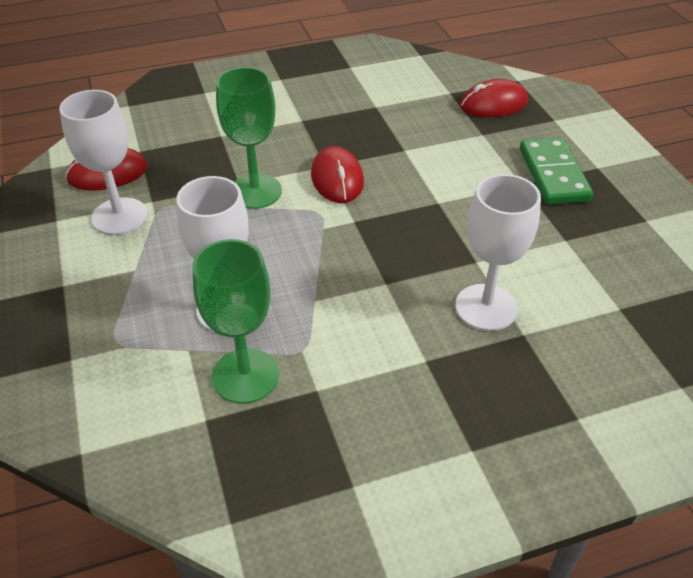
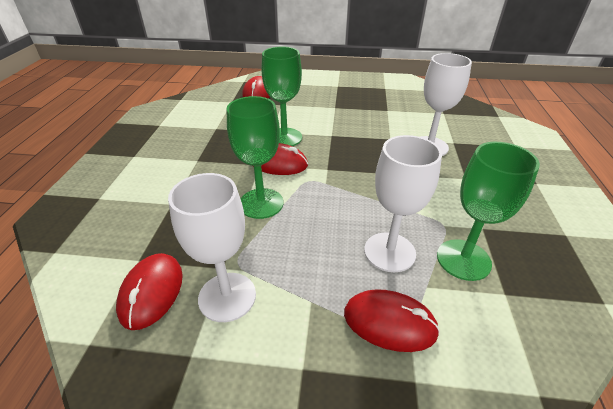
camera: 65 degrees left, 5 degrees down
(128, 329) = (389, 323): none -> red mouse
(397, 164) = (284, 137): none -> green goblet
(553, 174) = (334, 97): green domino -> none

